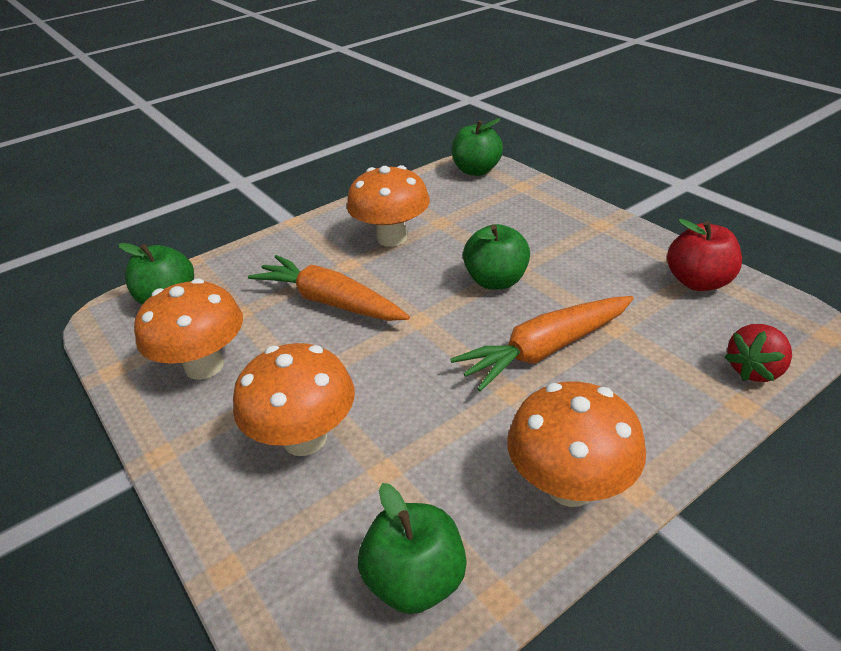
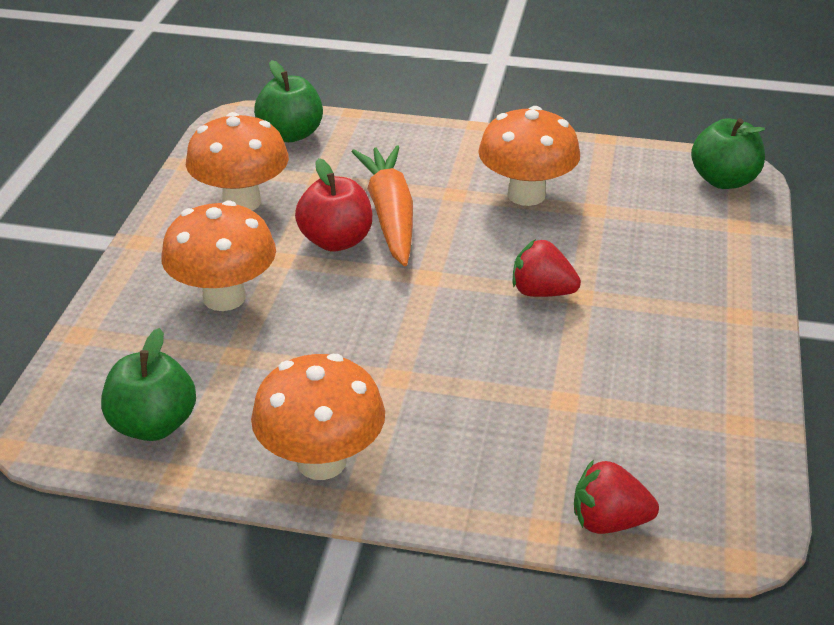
camera: 45 degrees right, 0 degrees up
(496, 281) = (542, 292): green apple -> red strawberry
(545, 350) = (474, 371): orange carrot -> none
(698, 282) = (718, 428): red apple -> red apple (336, 241)

